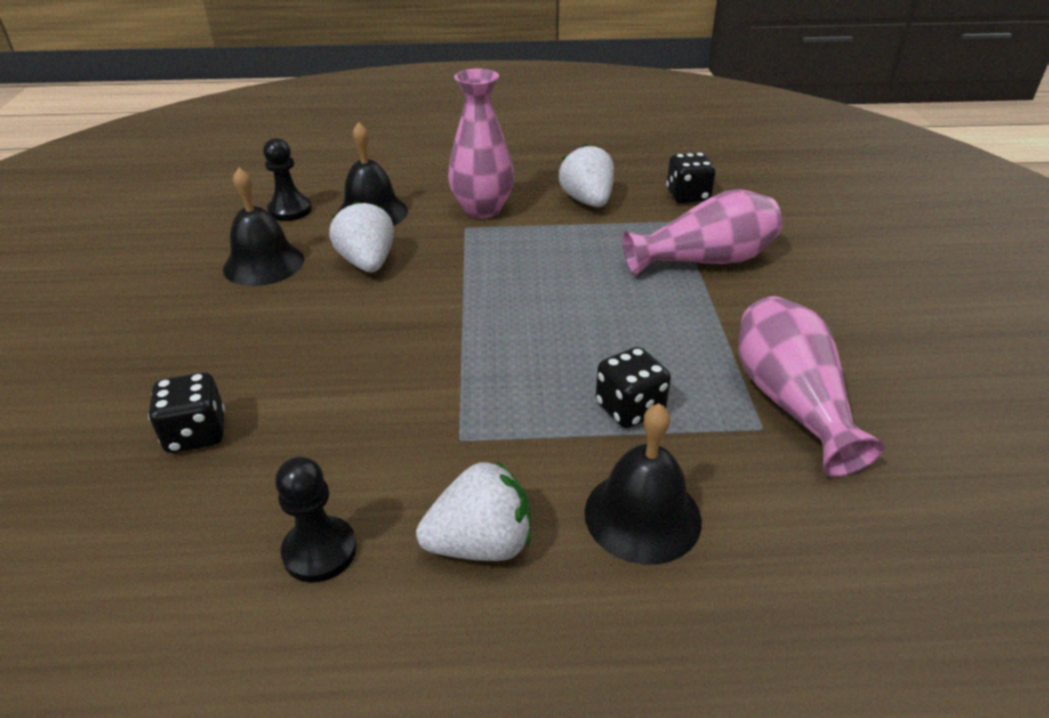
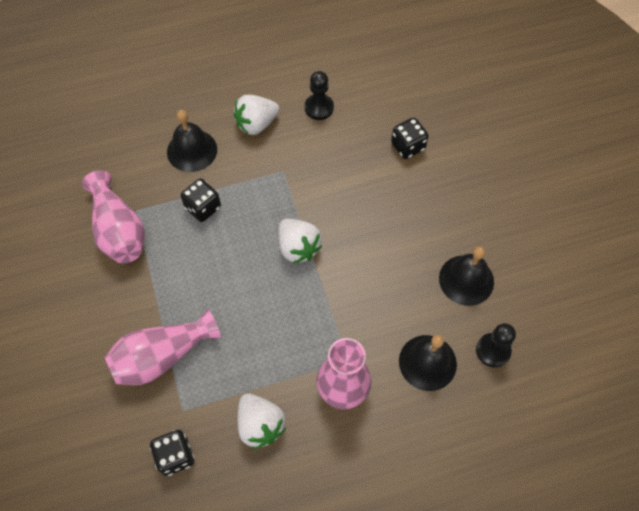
camera: 165 degrees right, 25 degrees up
(367, 263) = (397, 297): white strawberry -> white strawberry (298, 247)

